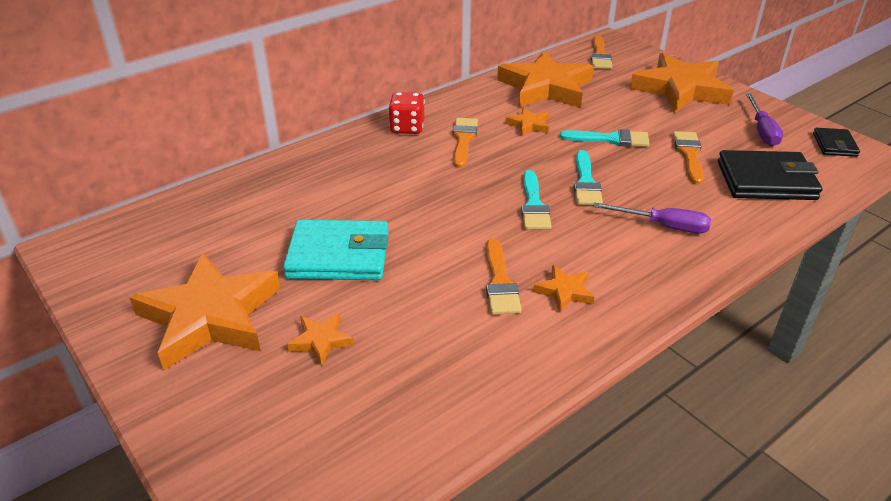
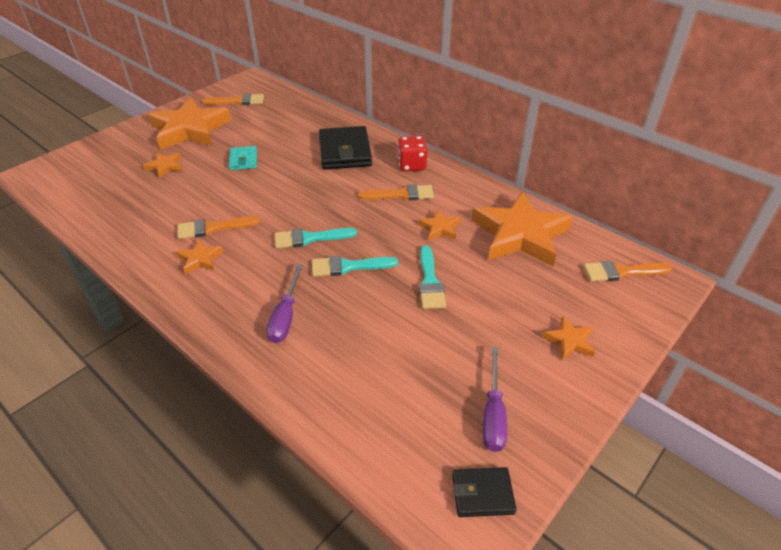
camera: 80 degrees right, 5 degrees up
(338, 256) = (243, 160): turquoise wallet -> turquoise wallet, size x0.54
(680, 89) = (569, 341): orange star -> orange star, size x0.43
(689, 155) = (416, 341): orange brush -> orange brush (237, 101)
(762, 131) = (493, 414): purple screwdriver -> purple screwdriver turned 75 degrees counterclockwise
(766, 181) = (377, 404): black wallet -> black wallet (345, 152)

